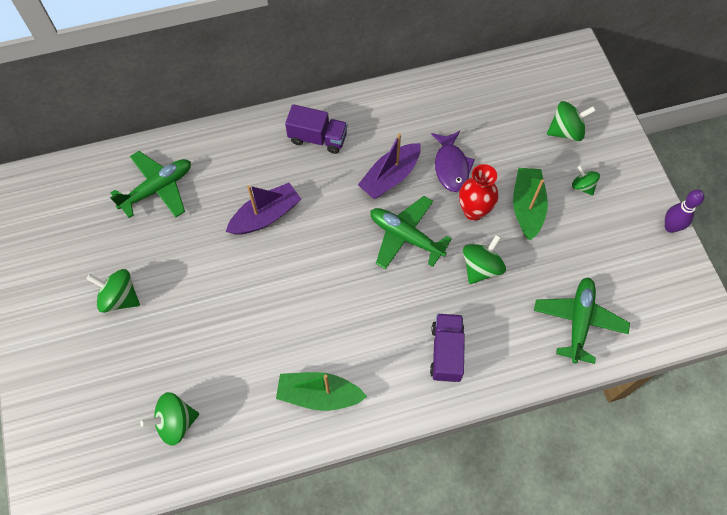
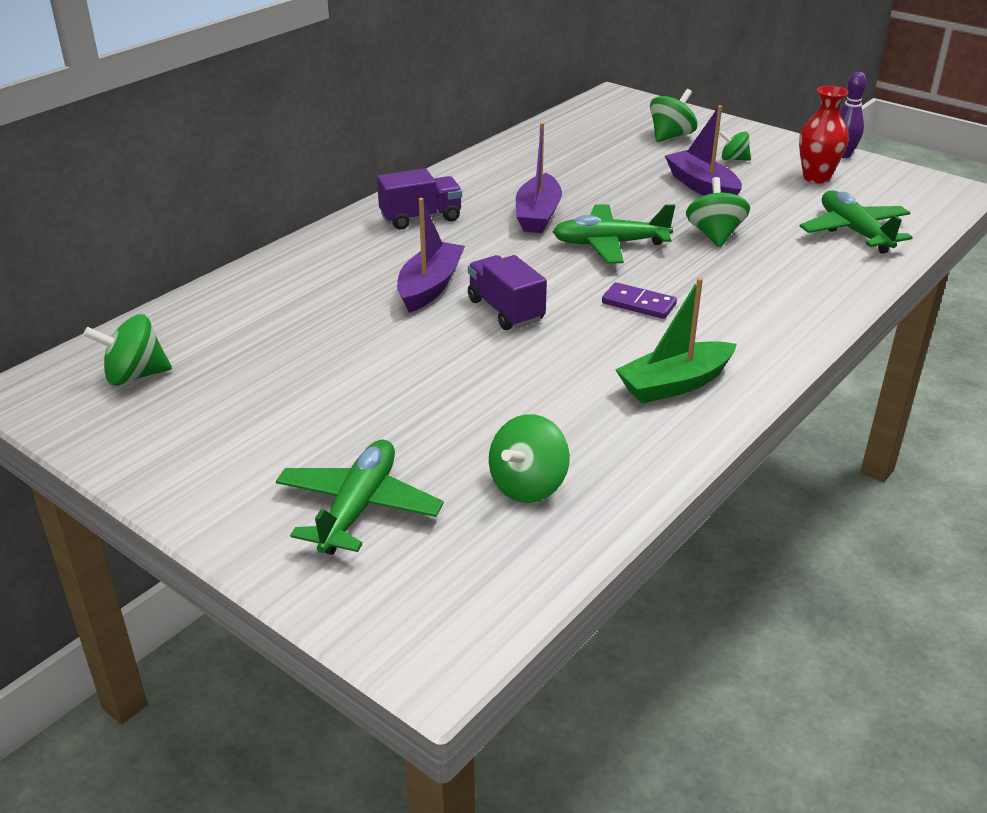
camera: 35 degrees left, 30 degrees down
(120, 298) = (313, 418): green spinning top -> green spinning top (135, 376)
(157, 189) = (259, 317): green plane -> green plane (358, 508)
(367, 308) = (639, 304): none -> purple domino
(446, 352) = (764, 299): purple truck -> purple truck (505, 310)
(451, 166) = (592, 189): purple fish -> none
(474, 211) = (655, 206): red vase -> red vase (816, 178)
(527, 207) = (702, 187): green boat -> purple boat

